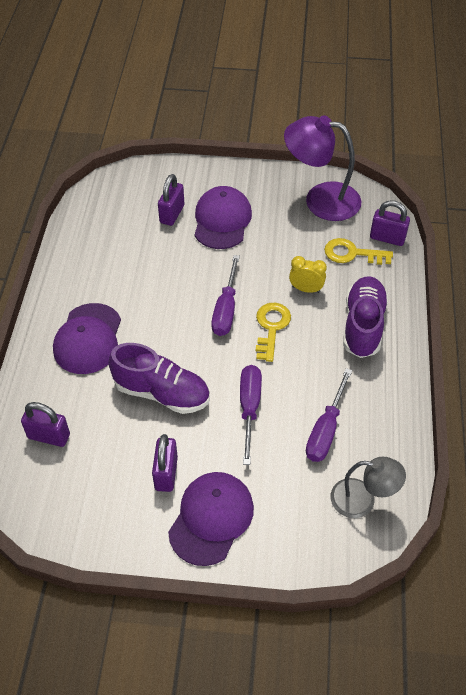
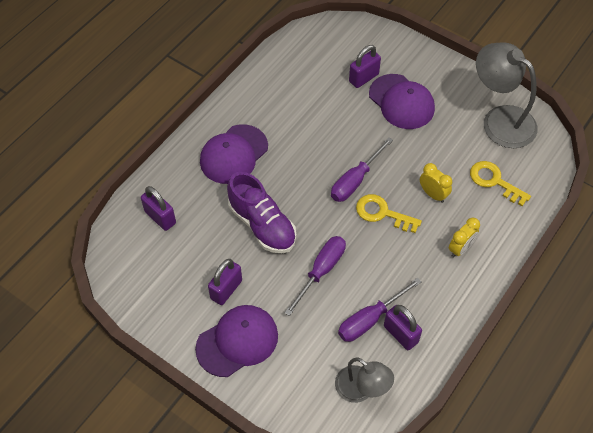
camera: 30 degrees right, 5 degrees up
(222, 220) = (401, 102): purple cap -> purple cap turned 105 degrees clockwise
(271, 327) = (382, 213): yellow key -> yellow key turned 105 degrees counterclockwise
(320, 199) = (500, 120): purple lamp -> grey lamp
(363, 325) = (460, 248): purple shoe -> yellow clock
(387, 238) = (536, 181): purple padlock -> purple padlock (400, 334)

